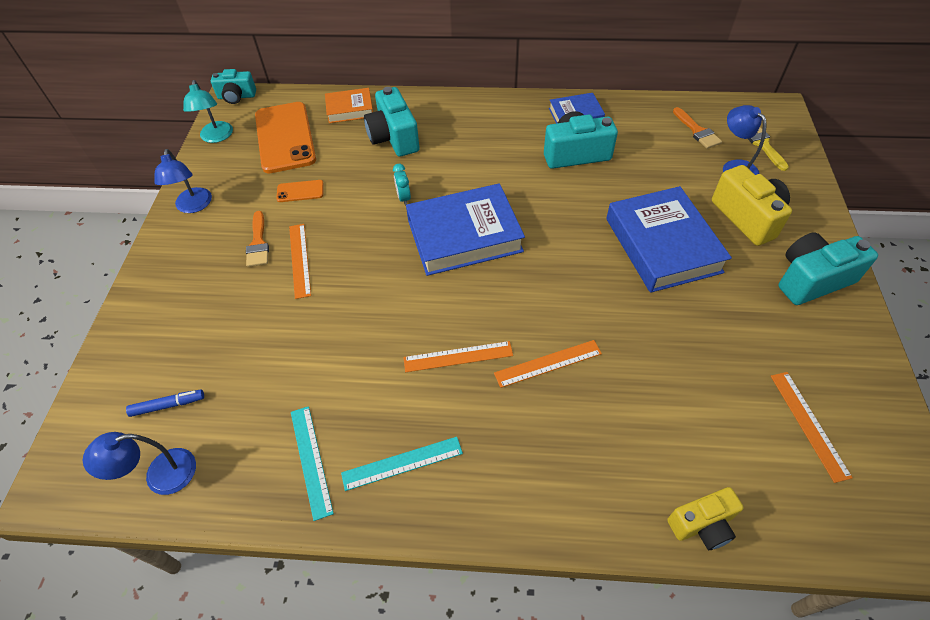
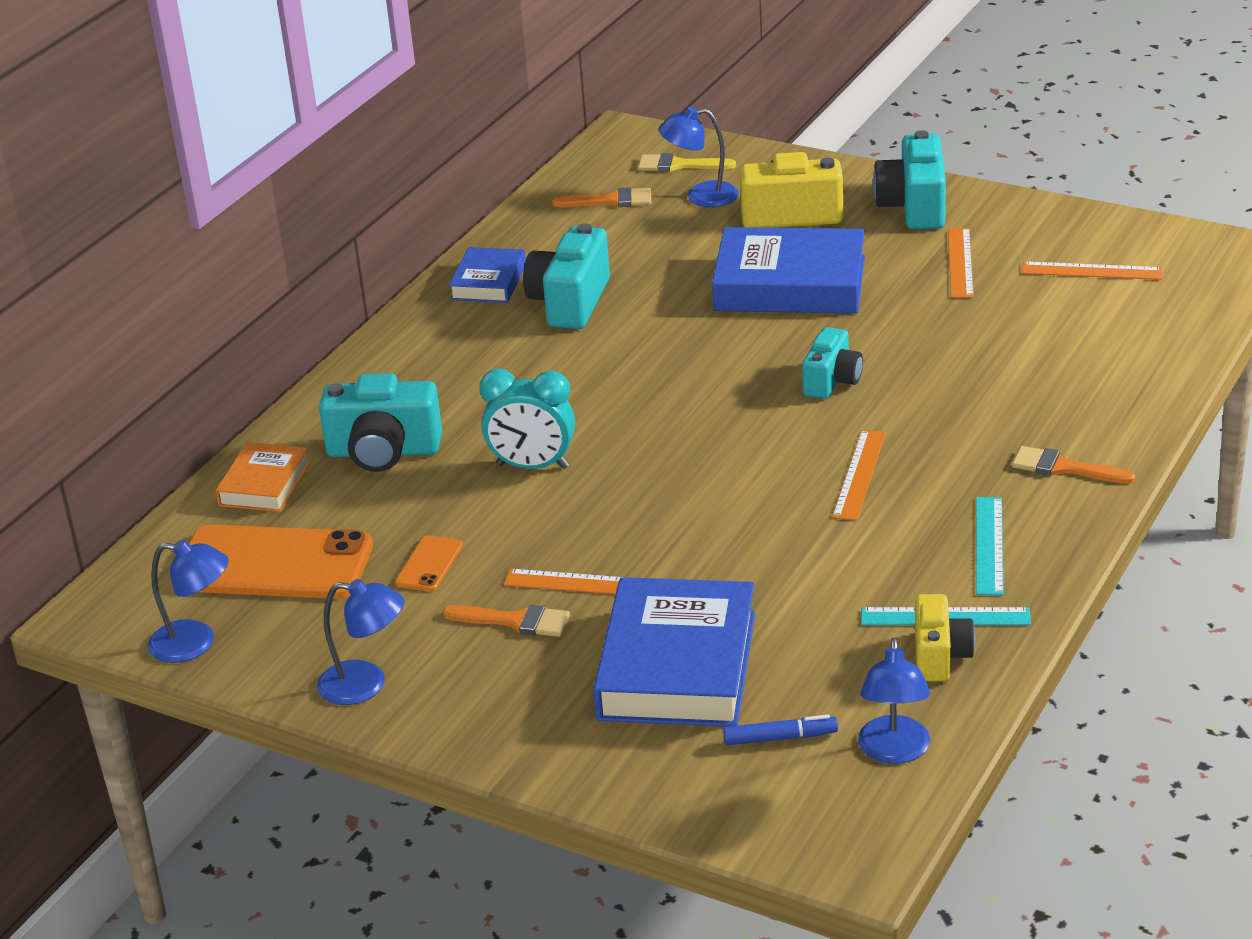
camera: 65 degrees left, 20 degrees down
(168, 405) = (780, 738): blue marker -> blue marker turned 75 degrees clockwise
(216, 137) = (195, 643): turquoise lamp -> blue lamp
(236, 96) = (93, 608): turquoise camera -> turquoise camera (832, 381)
(404, 198) = (532, 466): turquoise clock -> turquoise clock, size x1.84
(464, 235) = (653, 428): blue book -> blue book (677, 666)
(519, 486) = (1064, 468): none -> orange brush
(548, 363) = (913, 410): orange ruler -> orange ruler (960, 263)
(702, 524) = (1167, 366): yellow camera -> yellow camera (939, 656)

